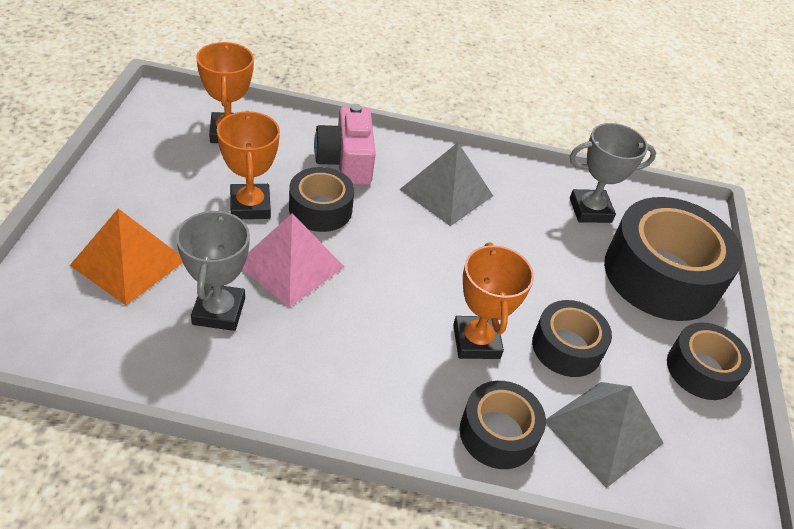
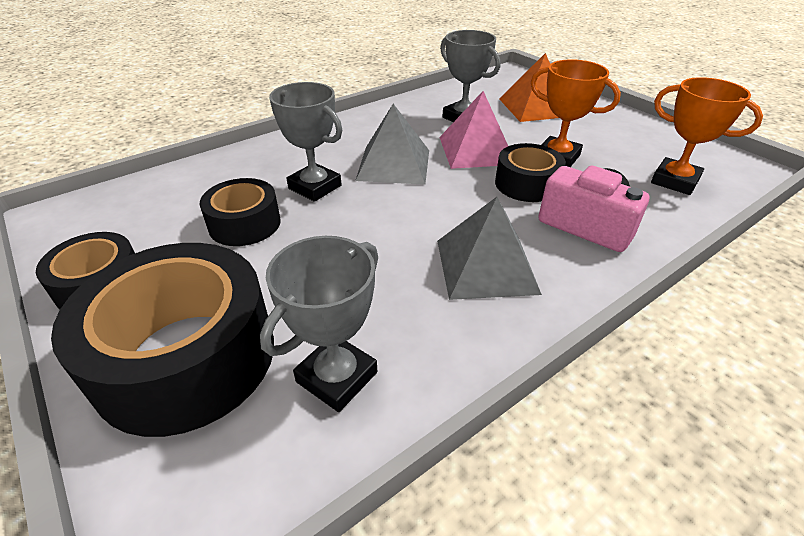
camera: 140 degrees right, 5 degrees down
(476, 341) = (315, 187): orange trophy -> grey trophy
(498, 433) = (252, 160): black tape -> none
(603, 432) = (179, 196): grey pyramid -> grey pyramid (393, 164)

